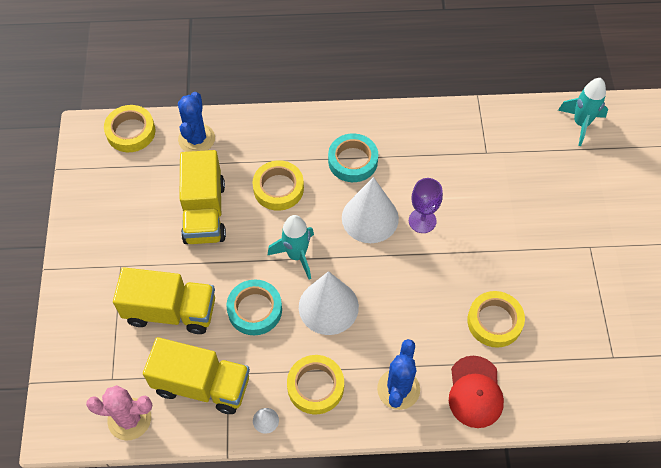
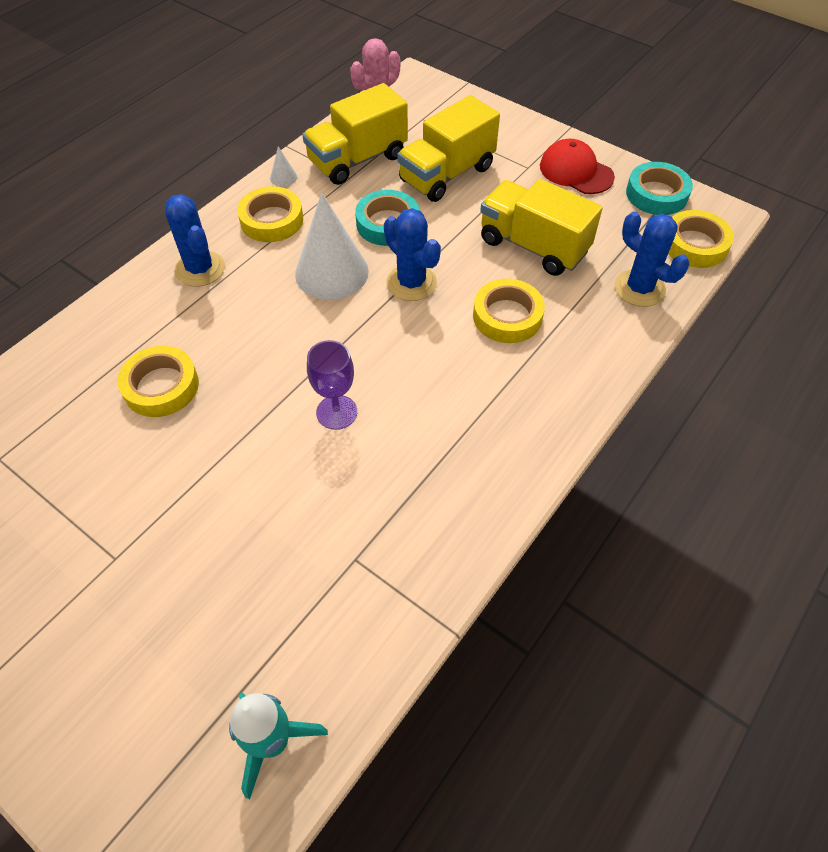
camera: 130 degrees right, 5 degrees down
(296, 255) = (411, 283): turquoise rocket -> blue cactus
(353, 161) = (481, 404): turquoise tape -> turquoise tape (656, 194)
(370, 218) = (391, 368): white cone -> none
(475, 392) = (126, 319): red cap -> red cap (576, 171)

